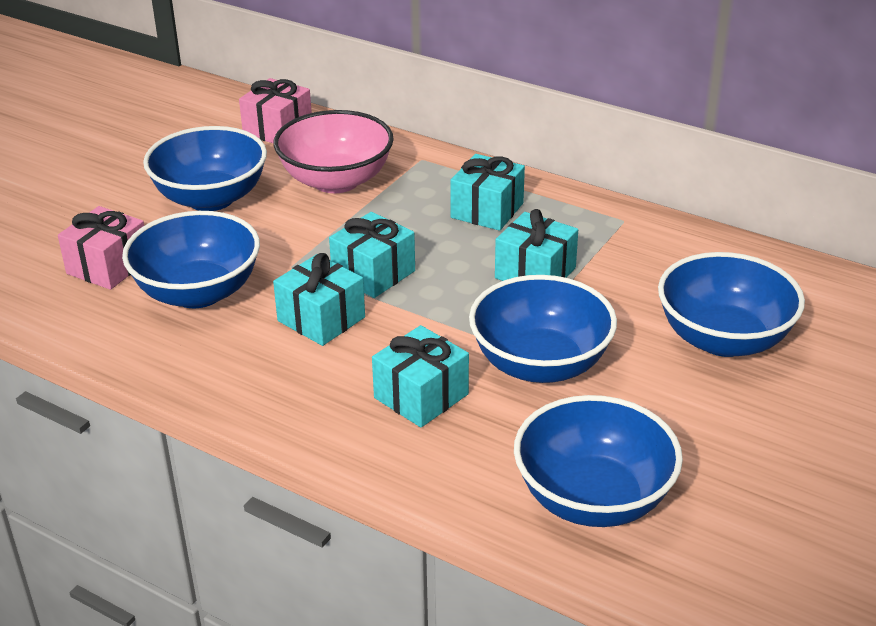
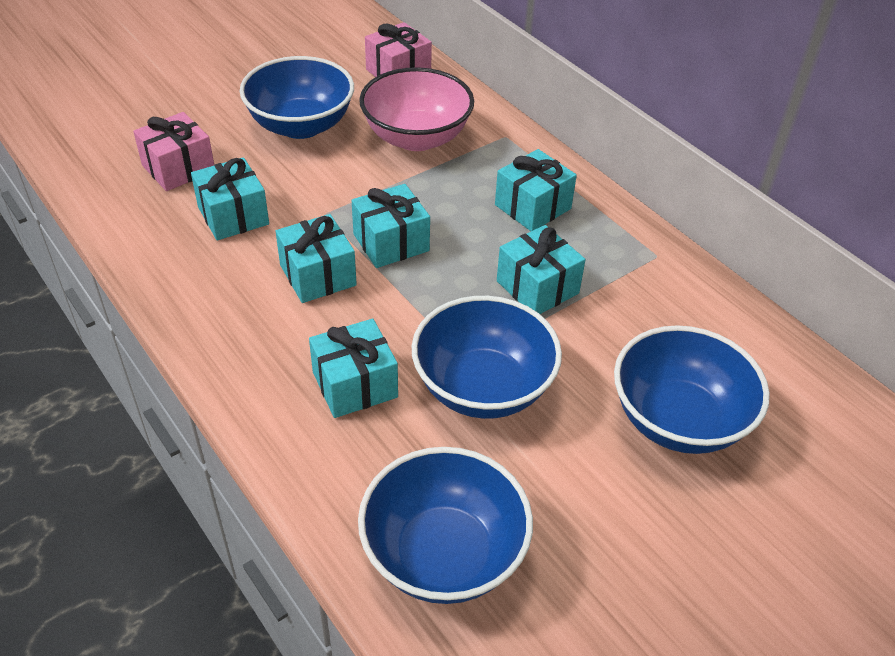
camera: 20 degrees right, 10 degrees up
(198, 292) = (233, 215): blue bowl -> turquoise gift

